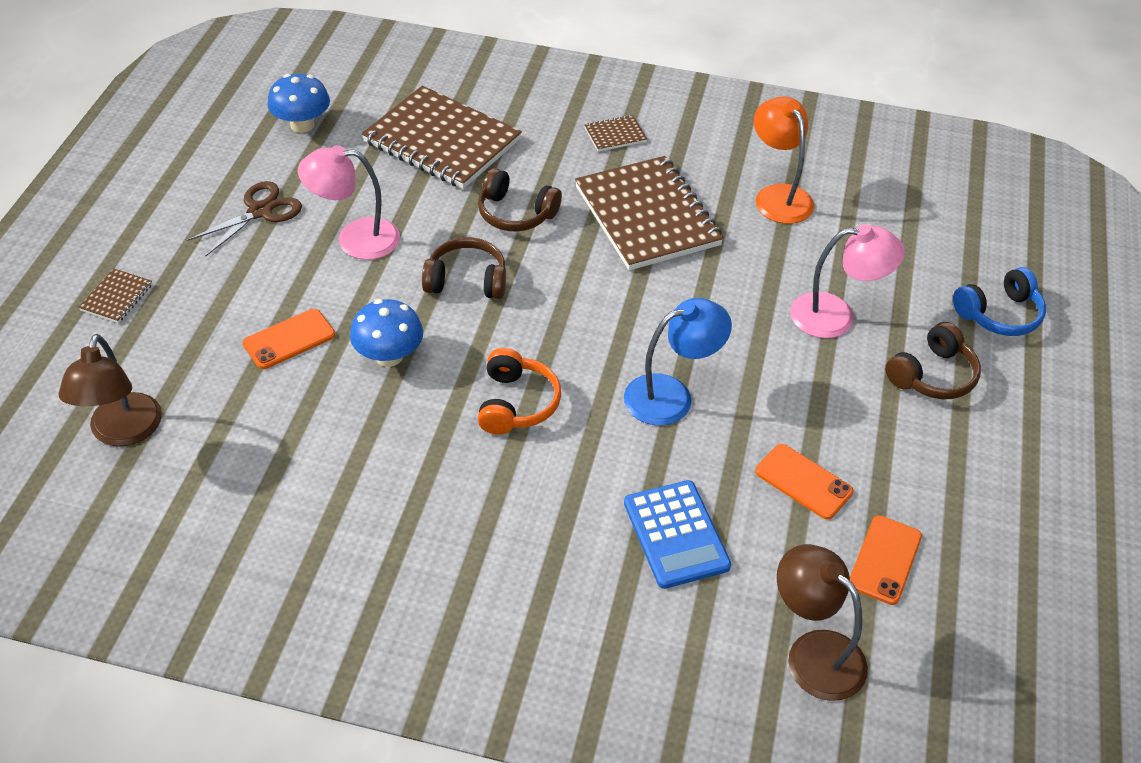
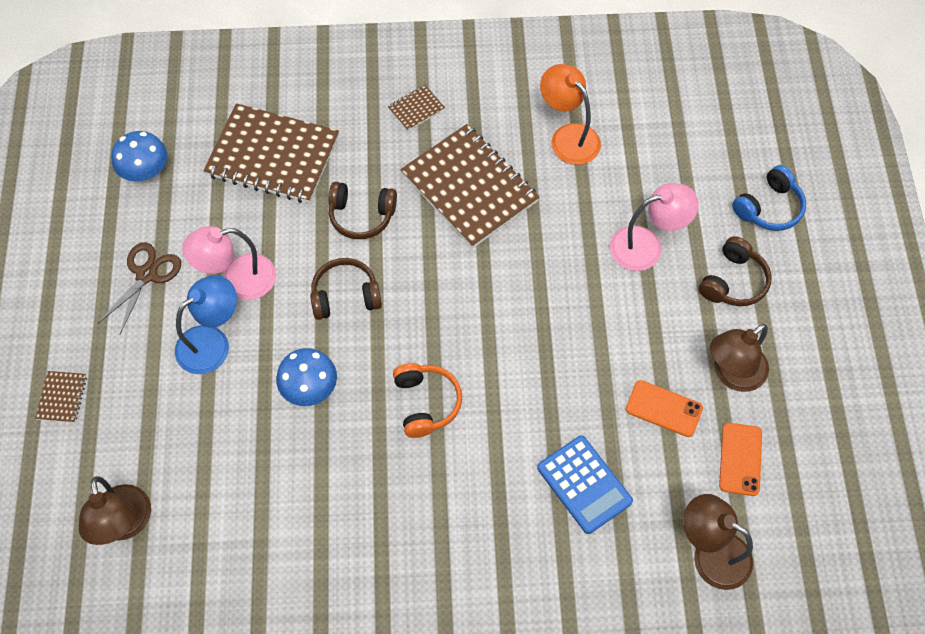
camera: 15 degrees left, 15 degrees up
(289, 339) = (223, 396): orange phone -> none
(671, 395) = (542, 359): blue lamp -> blue lamp (212, 342)
(901, 468) = (732, 374): none -> brown lamp

